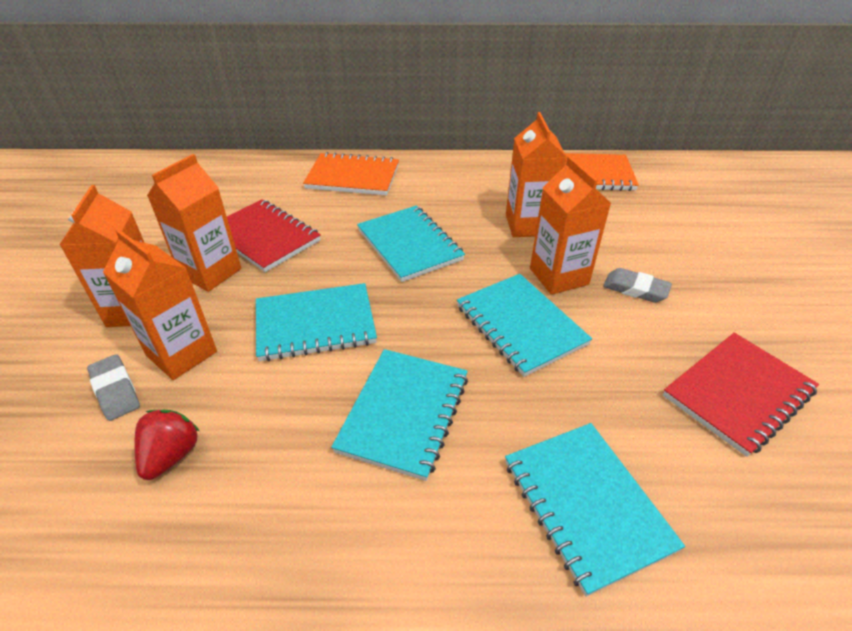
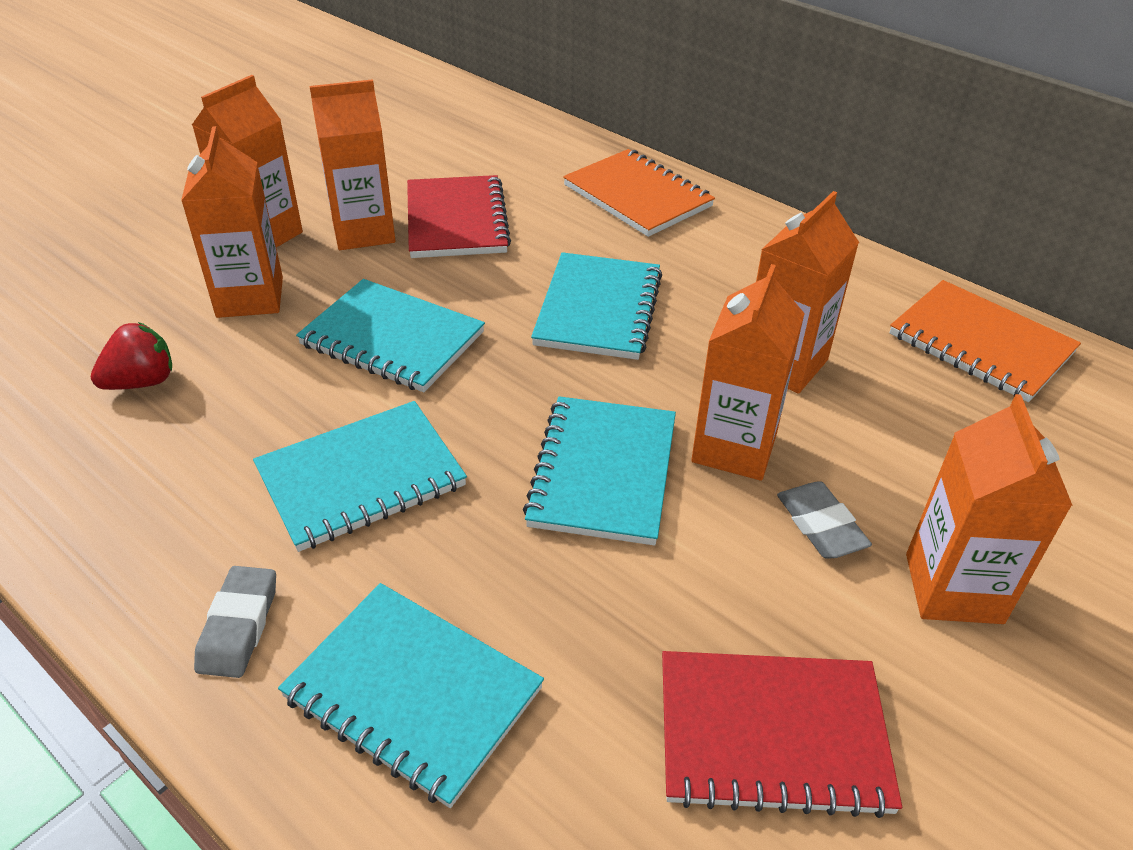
camera: 40 degrees right, 0 degrees up
(115, 390) = (167, 299): grey eraser -> grey eraser (239, 626)
(586, 505) = (412, 694): turquoise notebook -> turquoise notebook turned 75 degrees counterclockwise
(710, 283) = (953, 588): none -> orange carton

